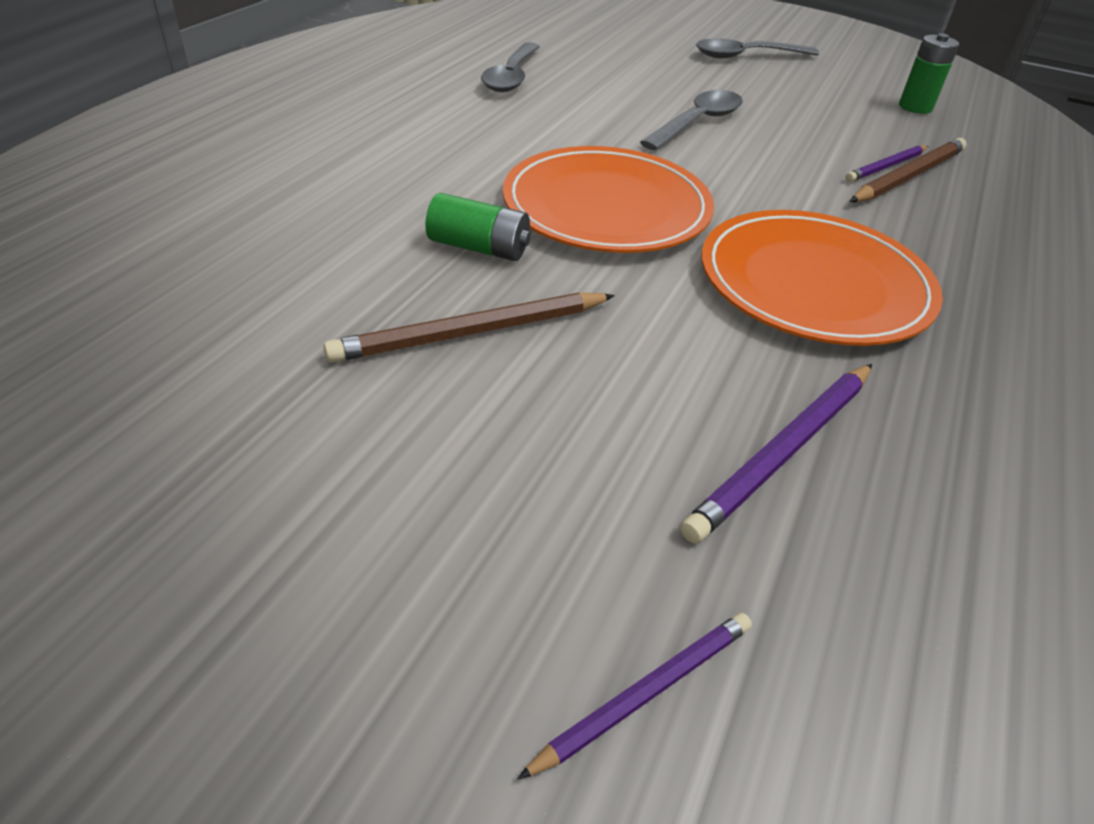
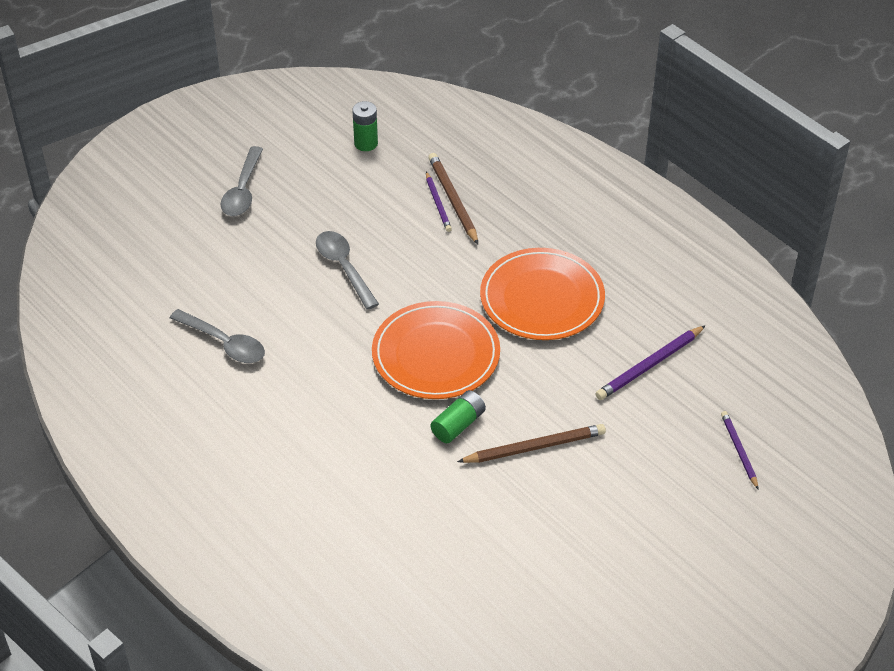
camera: 65 degrees left, 5 degrees up
(472, 333) = (534, 447): brown pencil -> brown pencil turned 105 degrees counterclockwise
(785, 452) = (650, 365): purple pencil -> purple pencil turned 75 degrees clockwise

